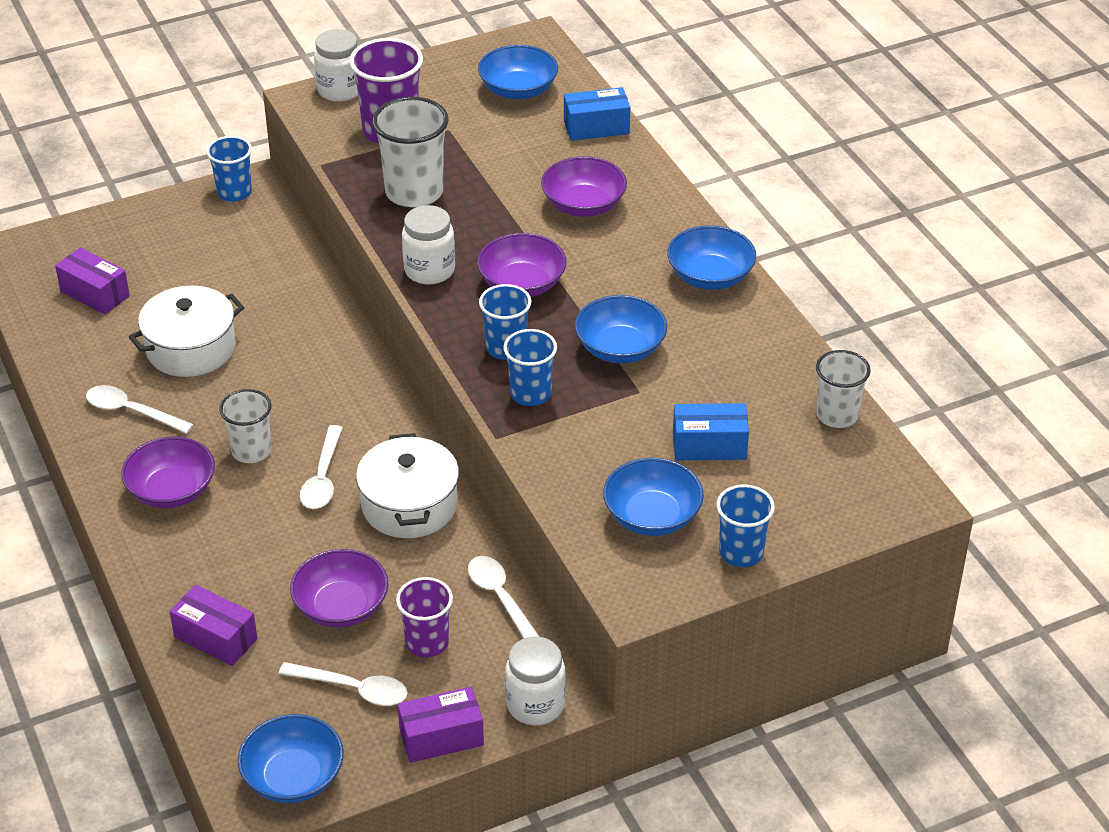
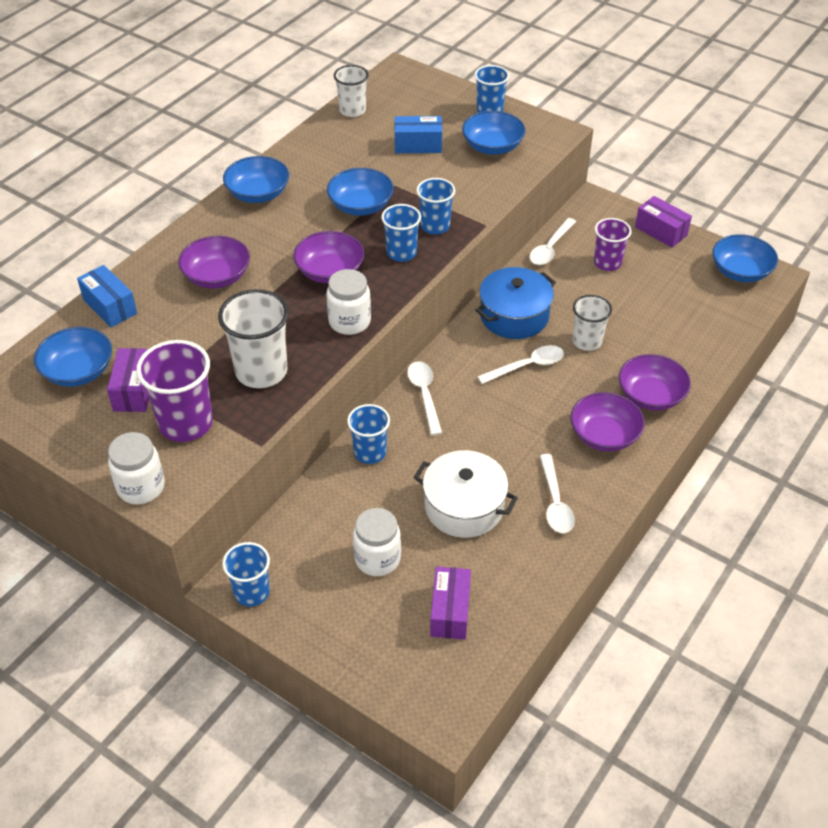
camera: 120 degrees left, 5 degrees up
(216, 638) = (691, 348): purple box -> purple box (134, 390)
(251, 451) = (535, 414): white cup -> white cup (587, 341)
(317, 313) = (370, 452): none -> blue cup
(341, 606) = (617, 308): purple bowl -> purple bowl (651, 396)
(353, 689) = (666, 276): white spoon -> white spoon (424, 395)
(409, 505) = (514, 316): white pot -> blue pot
(535, 704) = (607, 208): white jar -> white jar (377, 559)
(709, 445) = (418, 145): blue box -> blue box turned 60 degrees counterclockwise

